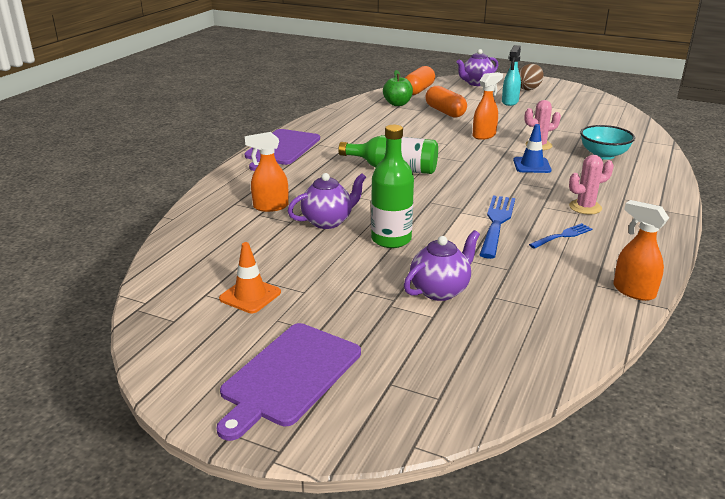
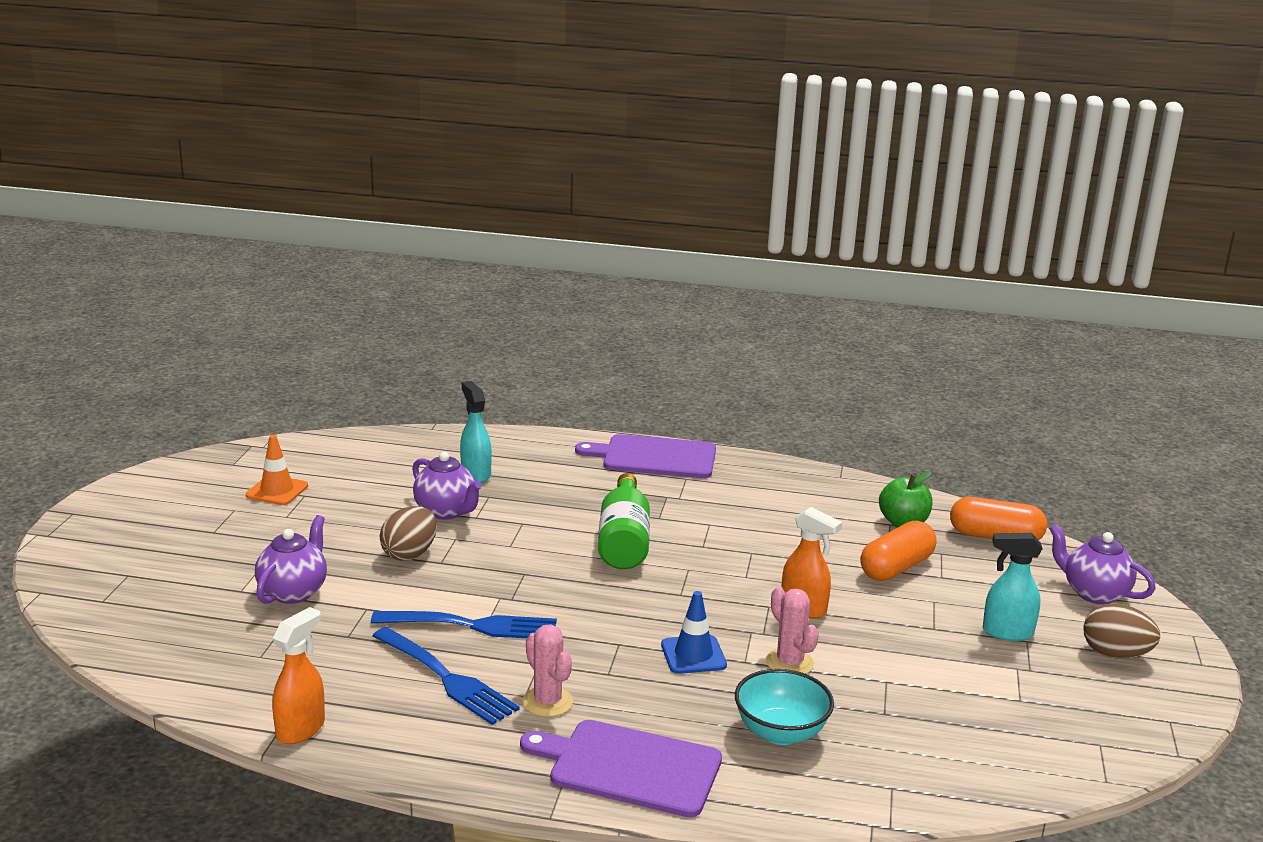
camera: 75 degrees right, 5 degrees down
(270, 207) = (475, 474): orange spray bottle -> turquoise spray bottle
(289, 376) = (144, 526): purple cutting board -> purple cutting board (629, 767)
(391, 239) = (409, 554): green bottle -> brown egg
(440, 290) = (293, 592): purple teapot -> purple teapot turned 105 degrees counterclockwise
(562, 236) = (447, 678): blue fork -> blue fork, size x1.73

